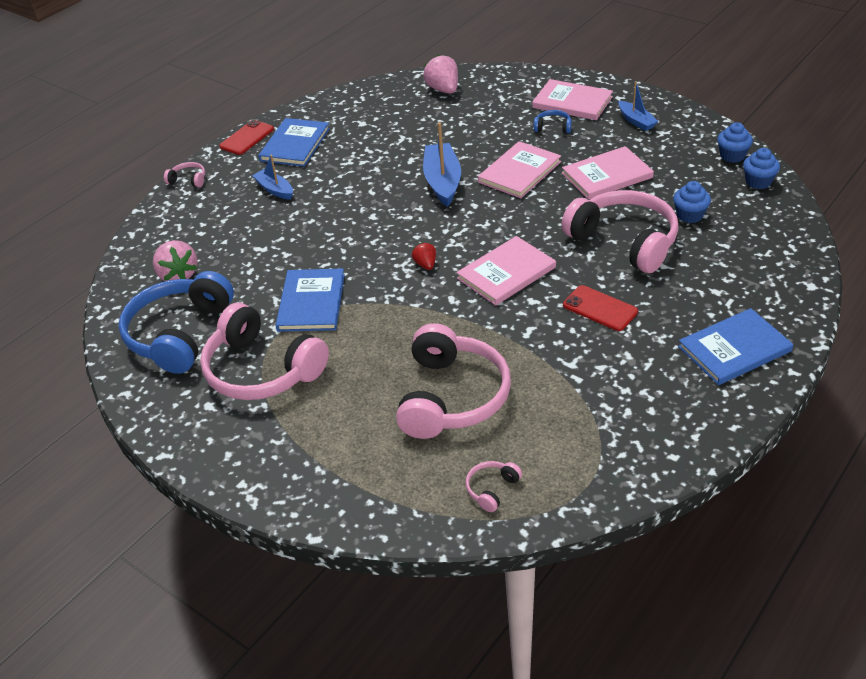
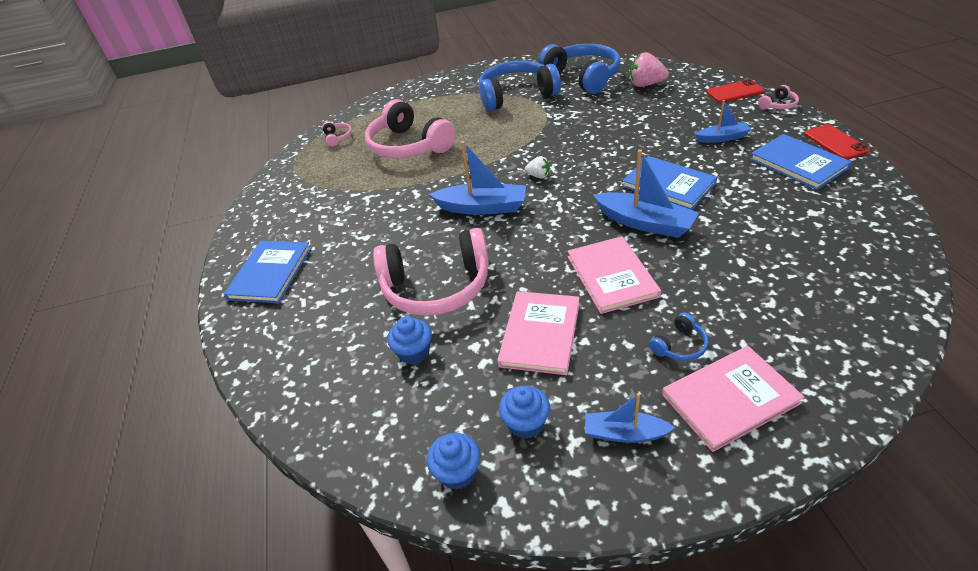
camera: 130 degrees right, 0 degrees up
(261, 370) = (516, 95): pink headphones -> blue headphones
(311, 302) = (556, 122): blue book -> blue book (668, 185)
(425, 265) = (538, 176): red strawberry -> white strawberry
(443, 90) = (858, 297): pink strawberry -> none
(506, 273) = (482, 207): pink book -> blue boat
(600, 308) = (390, 233): red phone -> red phone (735, 92)
(758, 182) = (390, 454): blue cupcake -> blue cupcake (526, 423)

